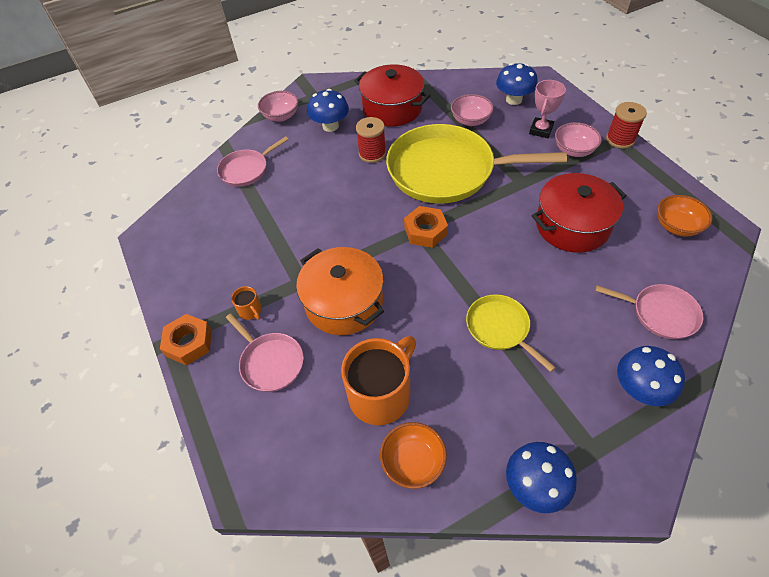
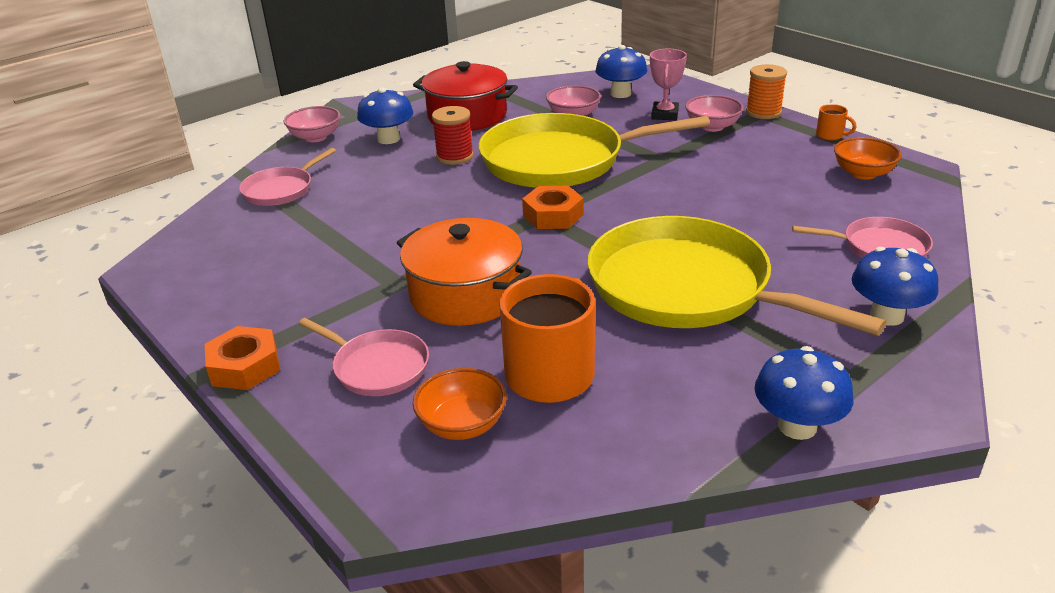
camera: 15 degrees left, 20 degrees down
(251, 311) = (331, 321): orange mug -> orange mug (830, 135)
(413, 462) = (622, 432): orange bowl -> orange bowl (462, 424)
(500, 328) = (687, 288): yellow pan -> yellow pan, size x2.09
(572, 225) = (738, 188): red pot -> none
(620, 139) = (763, 112): red spool -> orange spool

